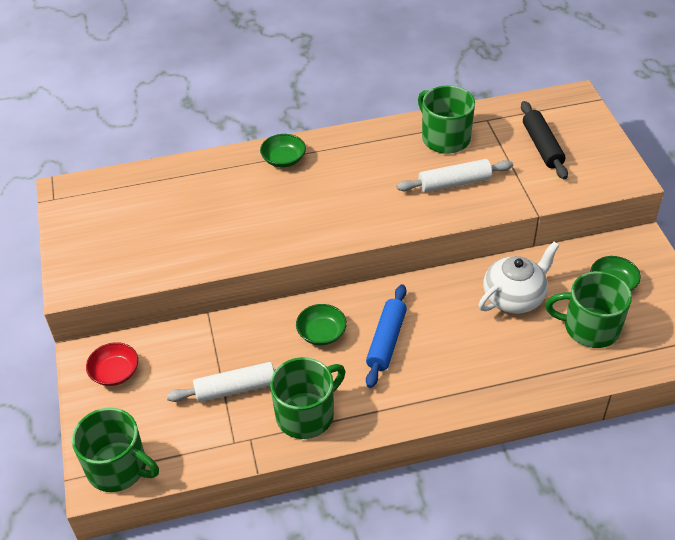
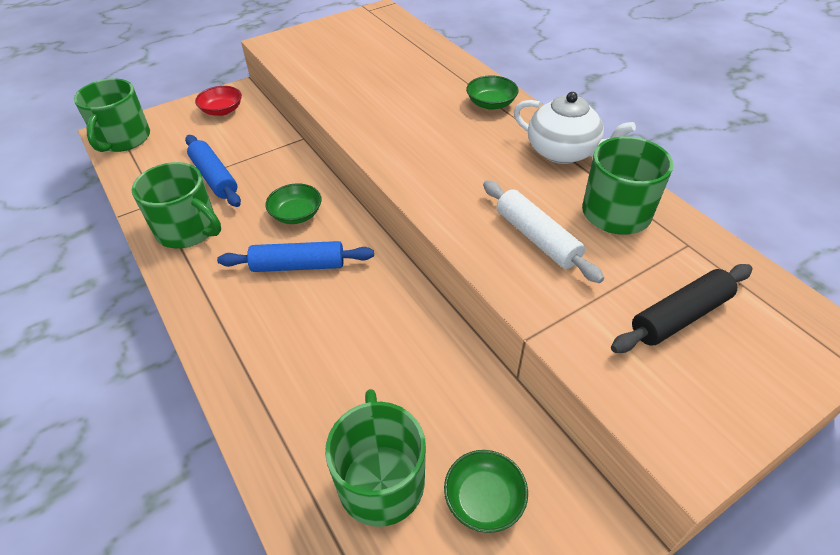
camera: 70 degrees right, 0 degrees up
(235, 388) = (214, 177): white rolling pin -> blue rolling pin
(514, 297) = (407, 373): white teapot -> white teapot (563, 152)

